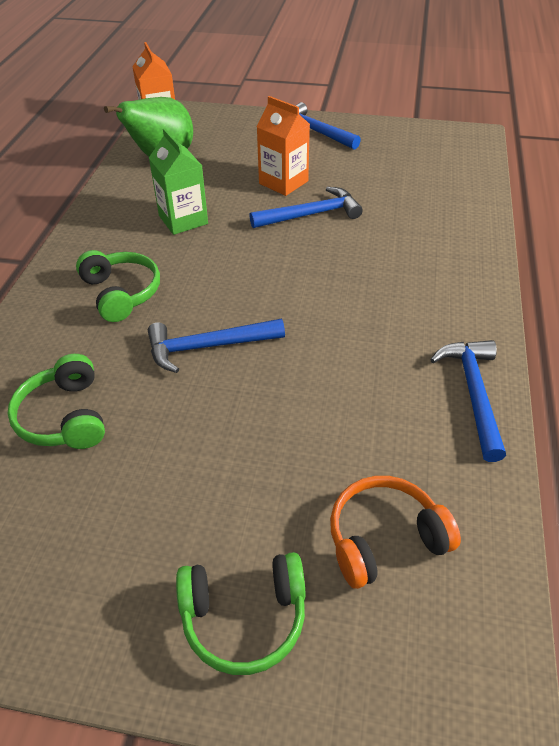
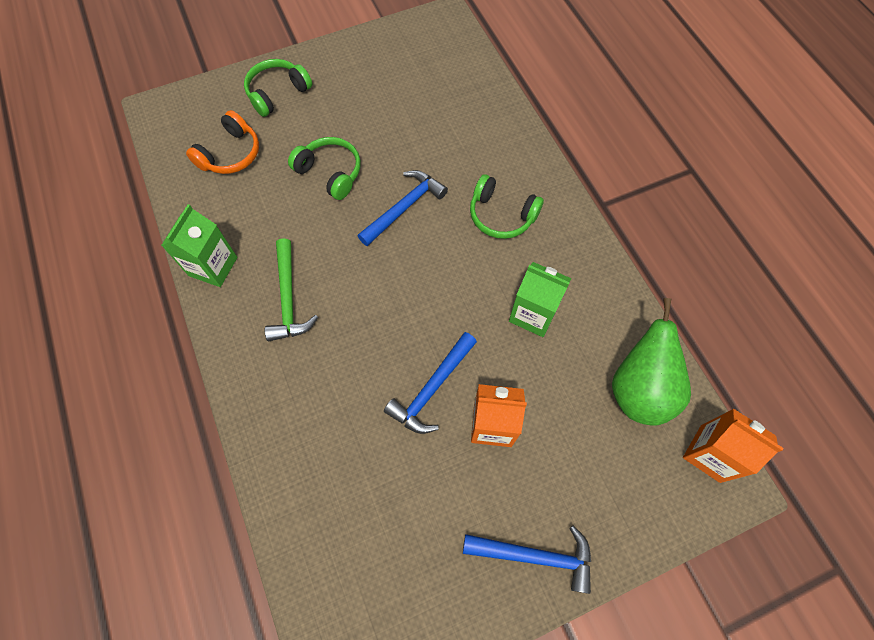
camera: 145 degrees right, 20 degrees up
(65, 416) = (443, 123): green headphones -> green headphones (330, 173)
(398, 324) = (288, 299): none -> green hammer
(473, 393) = (213, 266): blue hammer -> green carton

